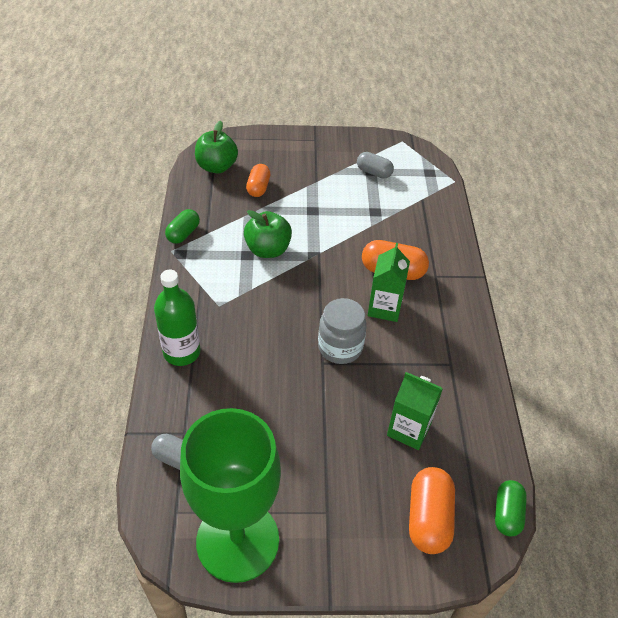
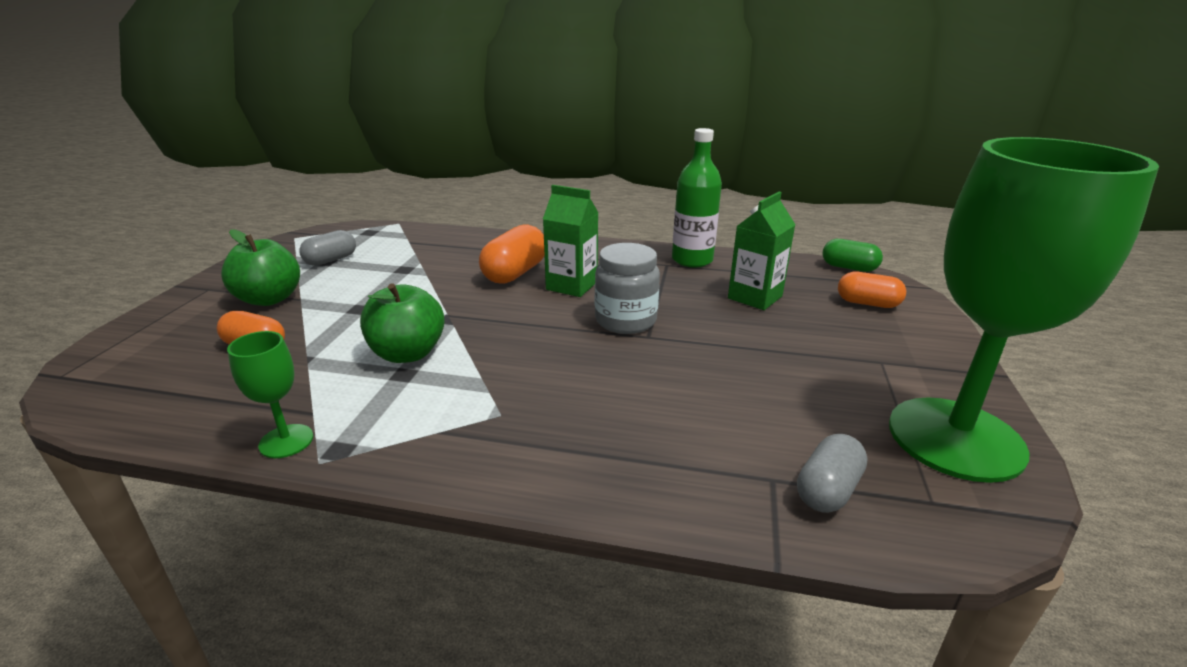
camera: 75 degrees left, 20 degrees down
(182, 352) = (592, 467): green bottle -> green bottle (692, 260)
(183, 234) = (286, 441): green capsule -> green goblet
(217, 167) = (144, 384): green apple -> green apple (269, 299)
(428, 518) = (867, 303): orange capsule -> orange capsule, size x0.66

